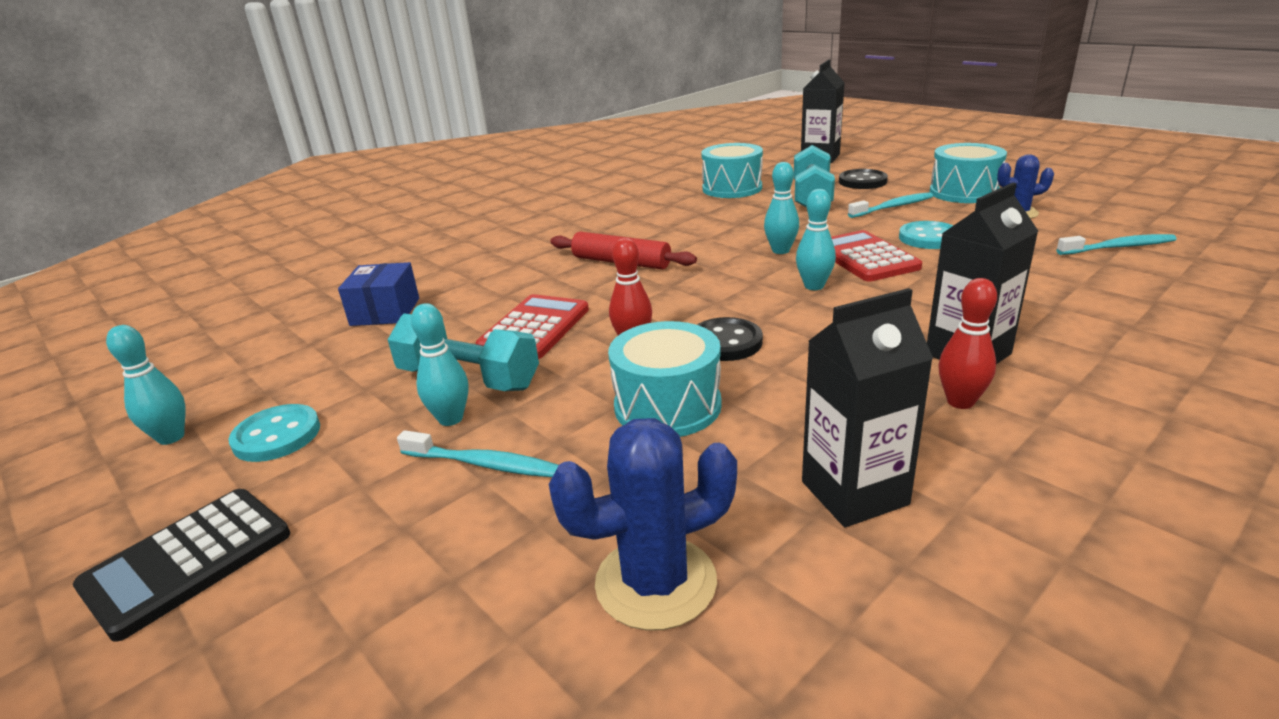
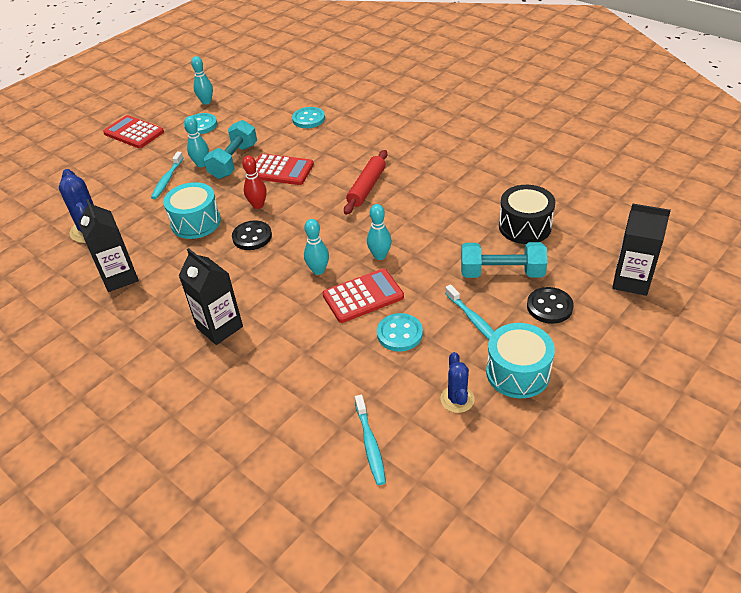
camera: 85 degrees right, 15 degrees up
(188, 561) = (134, 133): black calculator -> red calculator
(385, 312) = (308, 119): blue box -> turquoise button
(732, 188) = (524, 226): turquoise drum -> black drum
(960, 402) = (175, 317): red bowling pin -> none

